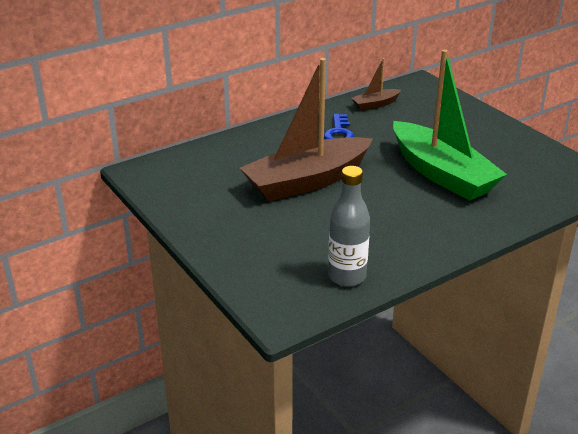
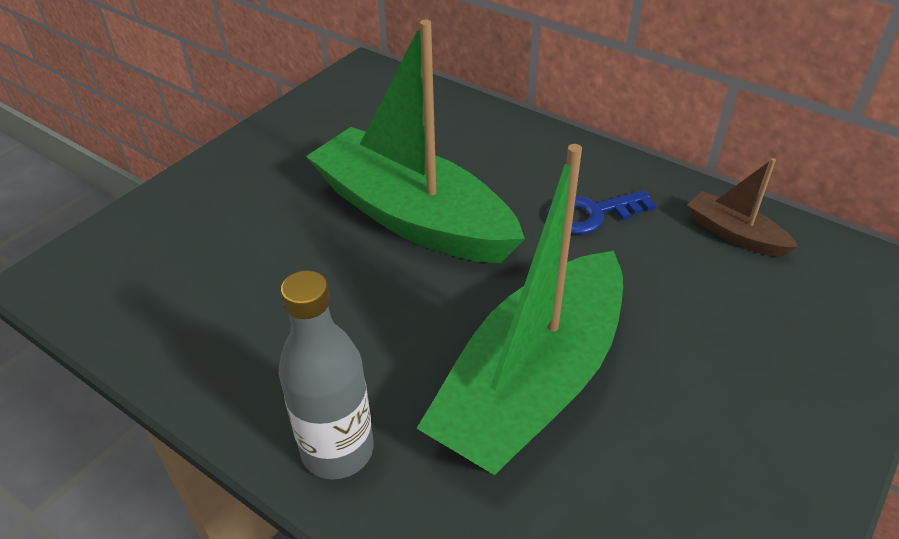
camera: 70 degrees right, 10 degrees up
(306, 181) = (412, 216): brown boat -> green boat
(347, 276) = (155, 323): grey bottle -> grey bottle (337, 450)

